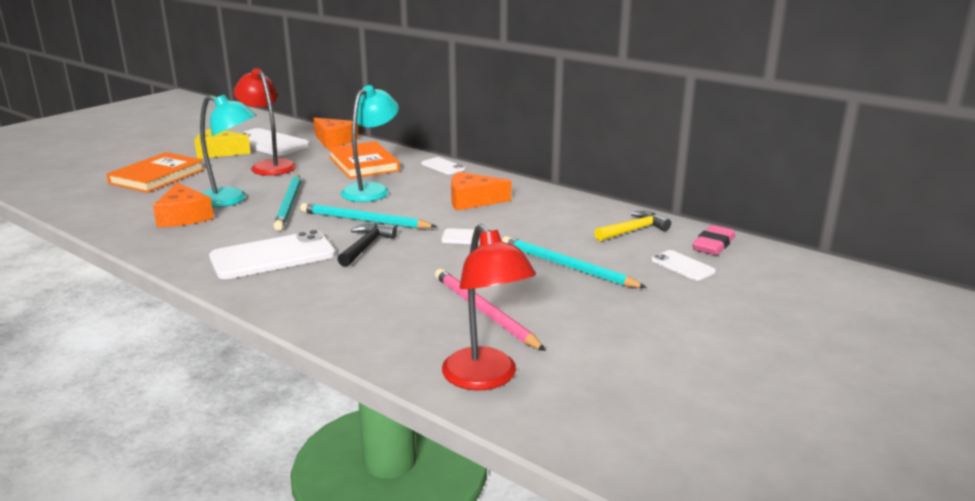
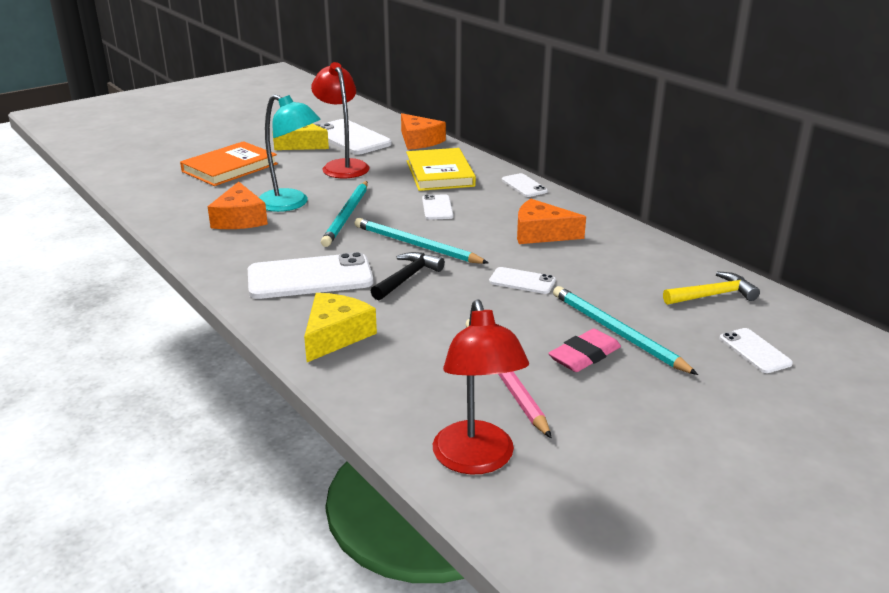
camera: 15 degrees right, 5 degrees up
(316, 299) = (335, 335): none -> yellow cheese
(363, 164) = (440, 173): orange book -> yellow book
(372, 190) = (437, 208): turquoise lamp -> white phone
(713, 245) = (804, 327): pink eraser -> pink eraser (584, 355)

